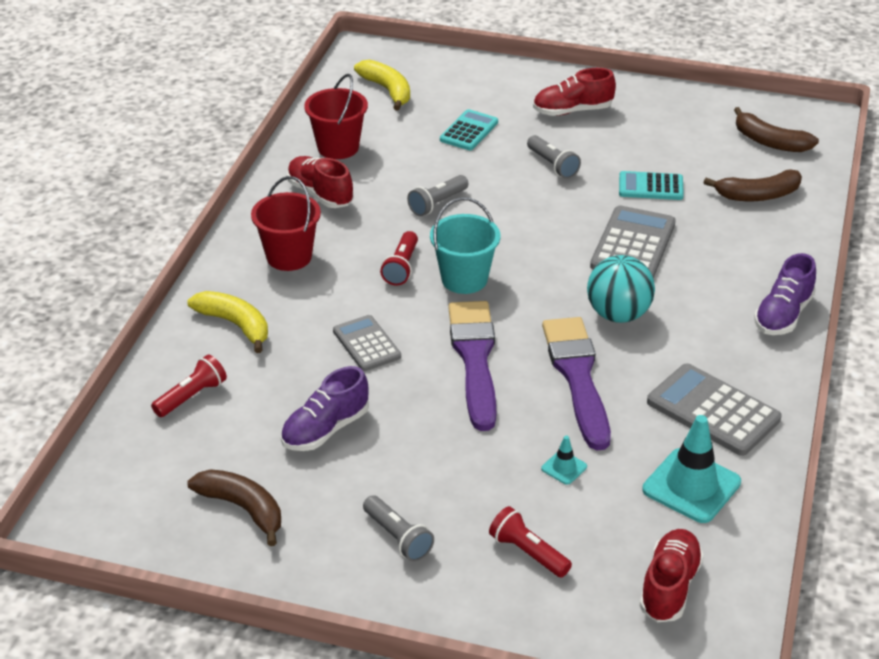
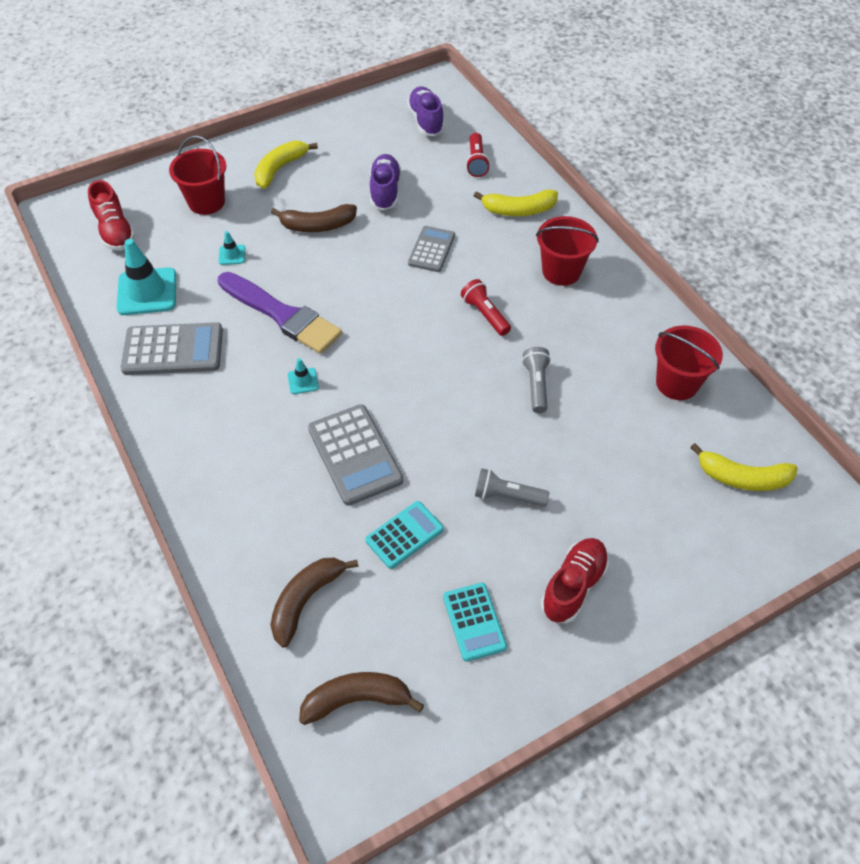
camera: 135 degrees right, 15 degrees up
(243, 509) = (371, 135): brown banana -> brown banana (317, 226)
(320, 194) = (620, 332): red shoe -> none
(366, 344) = (431, 249): grey calculator -> grey calculator turned 90 degrees counterclockwise
(398, 538) = (280, 169): grey flashlight -> yellow banana
(464, 279) = (435, 335): turquoise bucket -> none
(469, 131) = (617, 482): turquoise calculator -> turquoise calculator (474, 622)
(474, 359) = (357, 284): purple brush -> none
(528, 552) = (206, 202): red flashlight -> red bucket
(618, 314) = (303, 381): turquoise ball -> turquoise traffic cone
(783, 315) = (183, 468): purple shoe -> purple shoe (426, 121)

